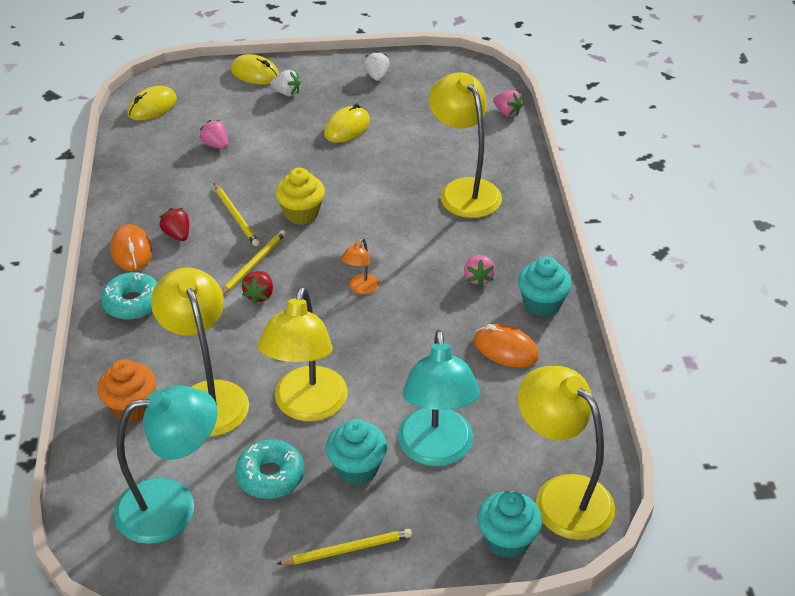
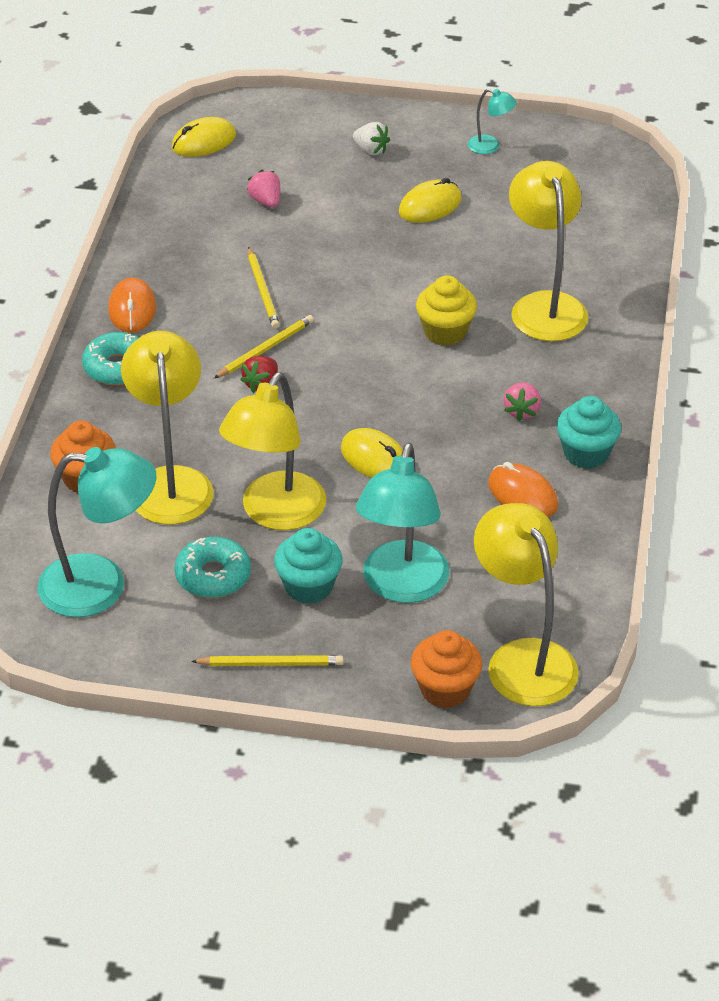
camera: 15 degrees right, 0 degrees up
(177, 234) = (189, 300): red strawberry -> none
(255, 73) = (340, 119): yellow mouse -> yellow mouse (375, 459)
(301, 213) = (340, 300): yellow cupcake -> yellow cupcake (445, 332)
(361, 288) = (380, 398): orange lamp -> none
(377, 76) = (490, 146): white strawberry -> turquoise lamp
(507, 112) = (637, 219): pink strawberry -> none
(507, 540) = (445, 689): turquoise cupcake -> orange cupcake

